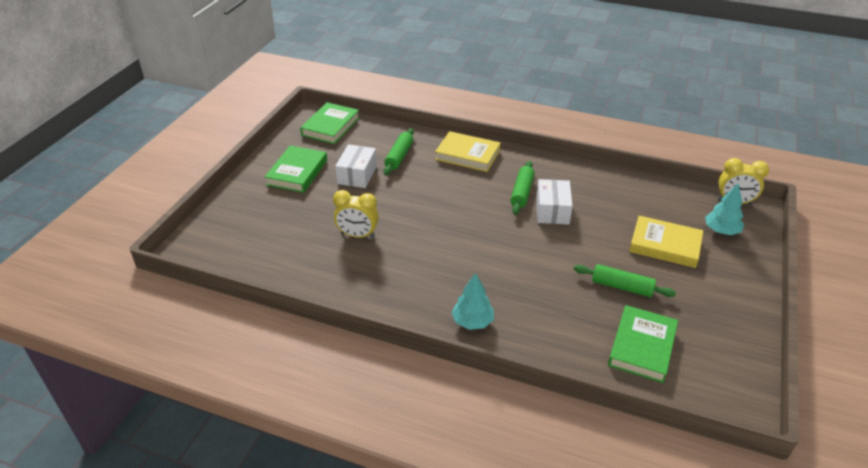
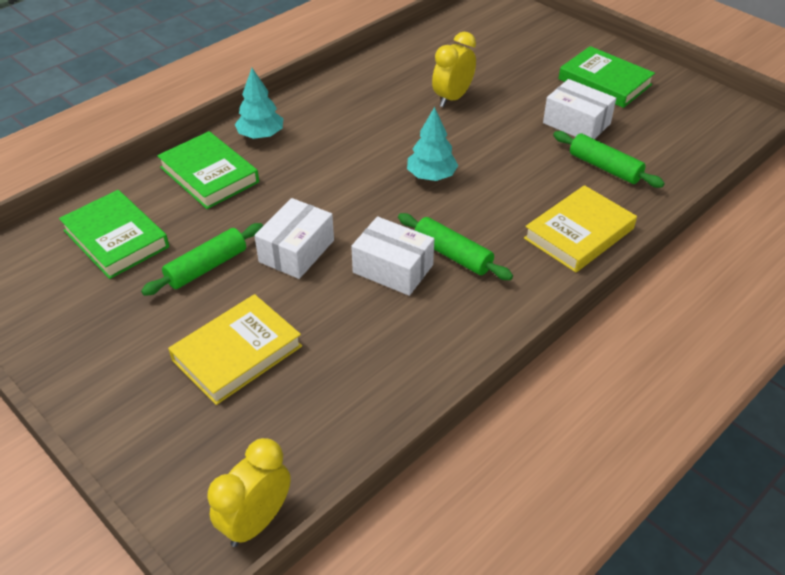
camera: 115 degrees right, 5 degrees up
(331, 126) = (713, 127): green book -> green book (209, 175)
(573, 253) = (296, 251): none -> white box
(721, 231) = (210, 446): turquoise tree -> turquoise tree (431, 176)

